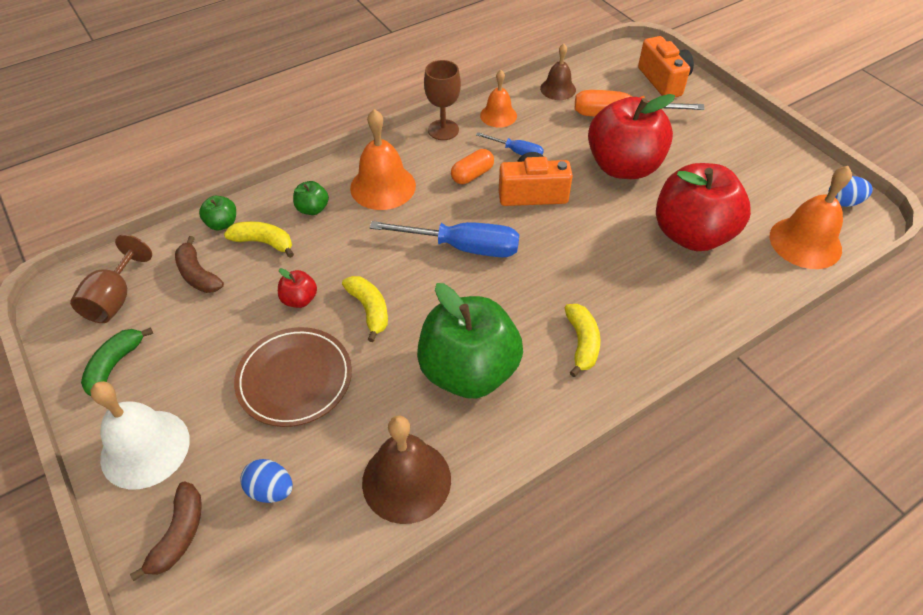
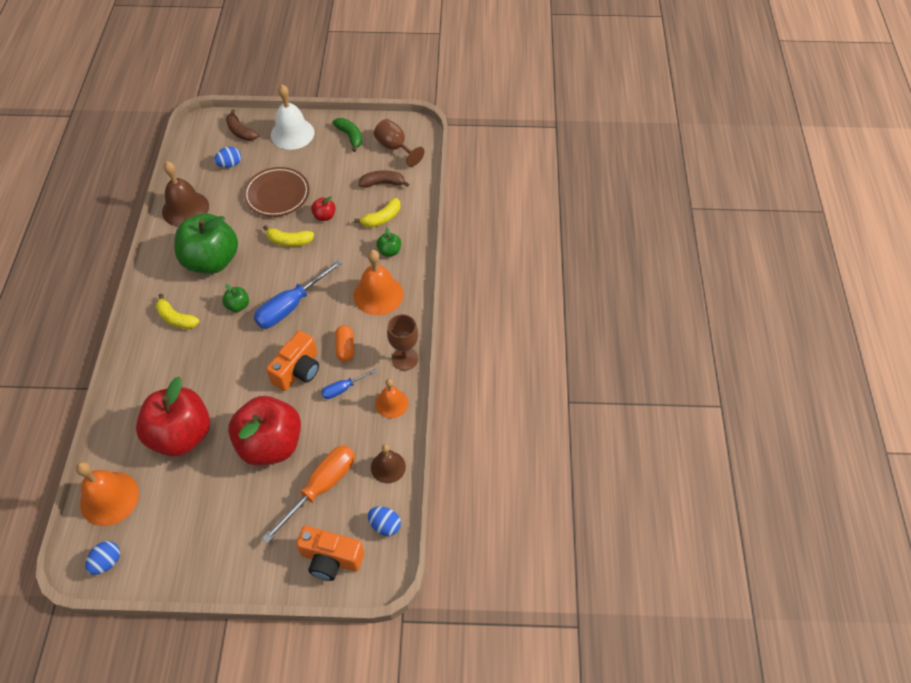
camera: 125 degrees right, 5 degrees up
(222, 224) = (414, 206): green apple -> green apple (238, 306)
(605, 68) = (385, 525): none -> blue egg

